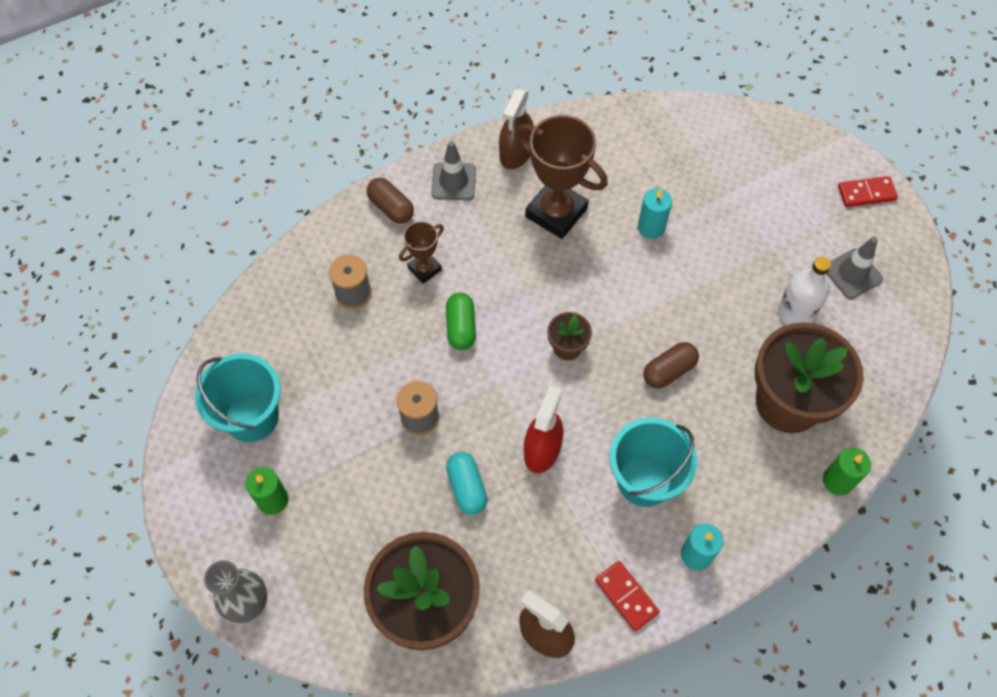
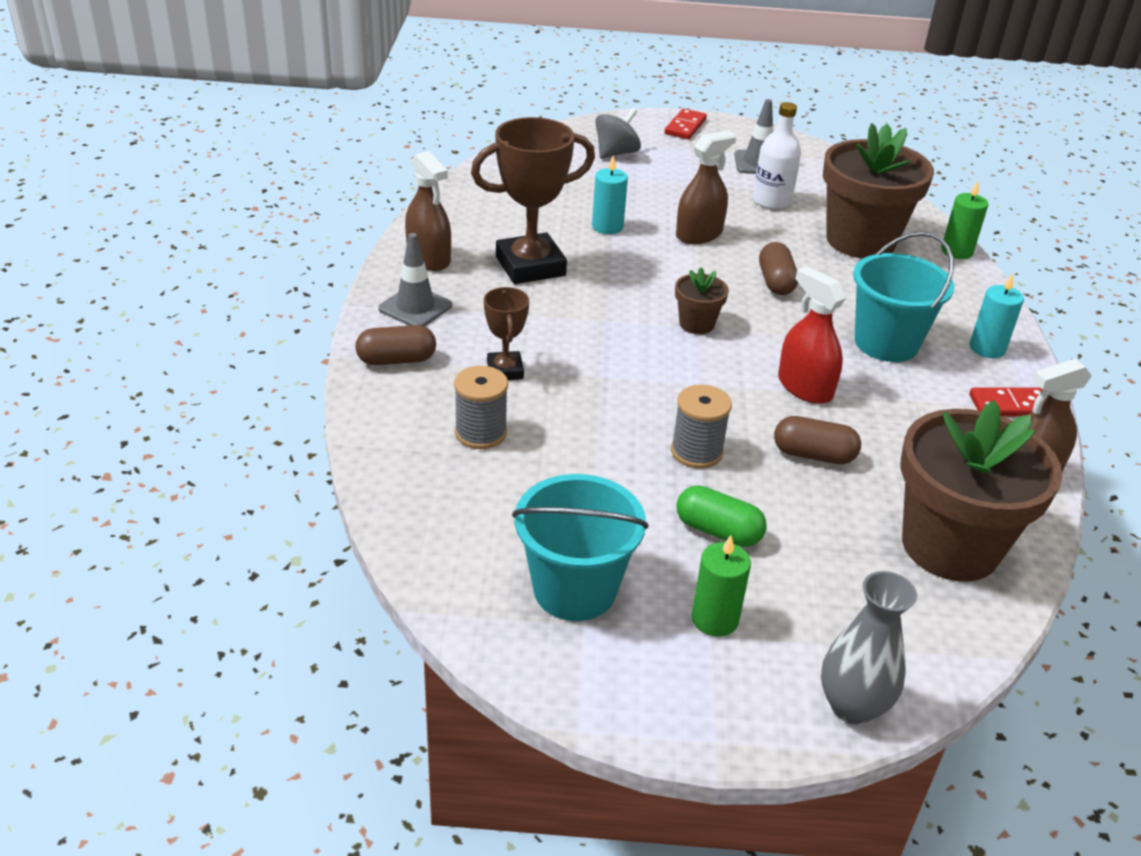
camera: 60 degrees left, 25 degrees down
(461, 327) = (606, 377): green capsule -> green capsule (718, 531)
(467, 487) = (813, 455): turquoise capsule -> brown capsule
(694, 289) = (699, 234): none -> brown spray bottle
(770, 172) = (616, 153): none -> grey spinning top

